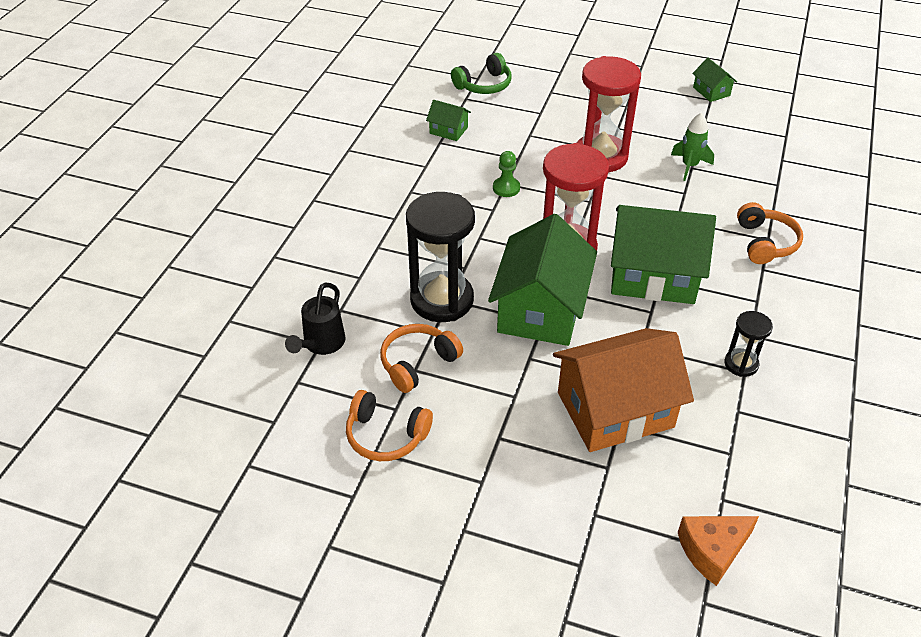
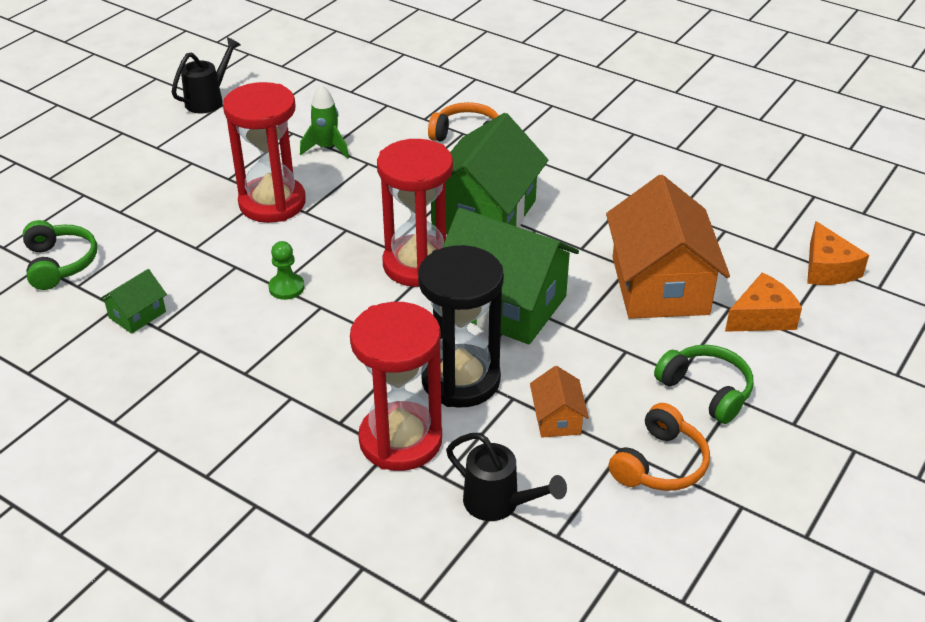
camera: 75 degrees left, 5 degrees down
(369, 281) = (400, 440): none -> red hourglass
(418, 363) = (557, 418): orange headphones -> orange house
(484, 459) = (706, 390): none -> green headphones
(605, 495) = (762, 317): none -> orange cheese
(711, 91) = (208, 100): green house -> black watering can
(741, 364) = (621, 195): black hourglass -> none

